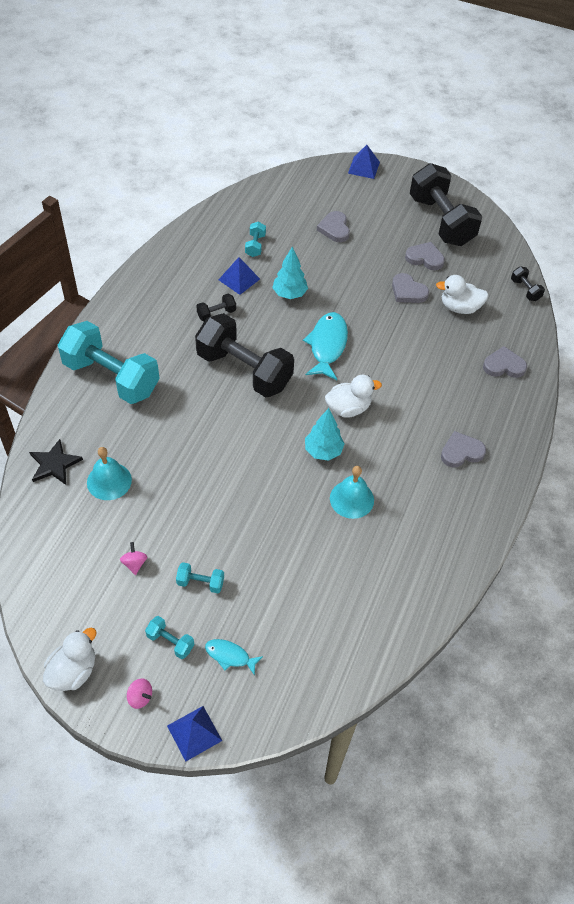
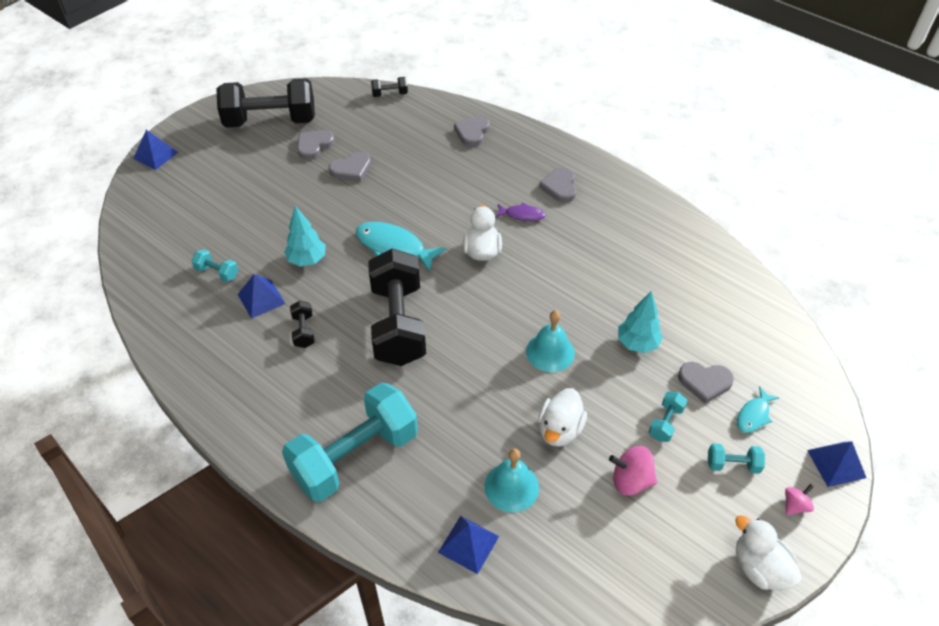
camera: 70 degrees left, 5 degrees down
(54, 464) = (468, 544): black star -> blue pyramid
(134, 563) = (630, 480): pink spinning top -> pink spinning top, size x1.63
(170, 642) = (732, 464): turquoise dumbbell -> turquoise dumbbell turned 45 degrees clockwise
(244, 370) = (398, 324): black dumbbell -> black dumbbell turned 60 degrees counterclockwise
(323, 451) = (528, 284): turquoise tree -> turquoise tree (637, 343)
(334, 229) = (232, 201): grey heart -> grey heart (704, 382)
(351, 499) = (592, 276): turquoise bell -> turquoise bell (550, 352)
(408, 429) = (522, 215): none -> purple fish
(459, 307) = (390, 140): white duck -> white duck (559, 430)

